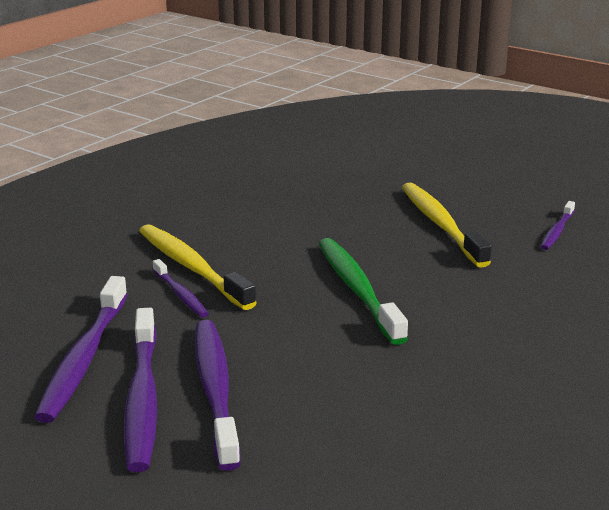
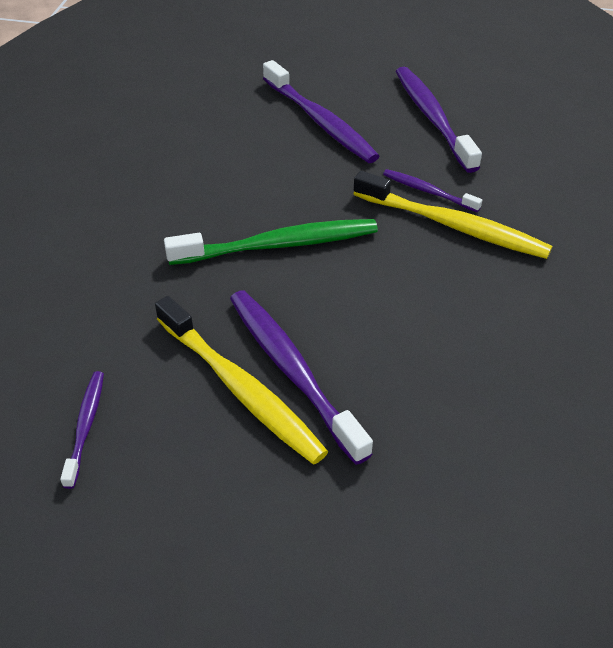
camera: 155 degrees right, 20 degrees up
(142, 399) = (361, 103): purple toothbrush -> purple toothbrush (292, 370)
(357, 289) = (279, 245): green toothbrush -> green toothbrush turned 60 degrees counterclockwise

